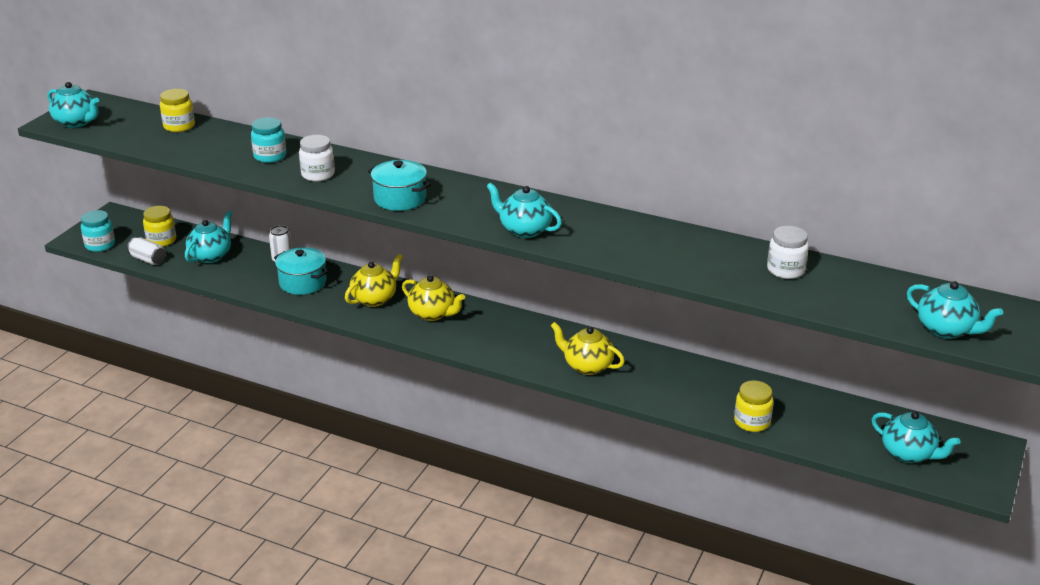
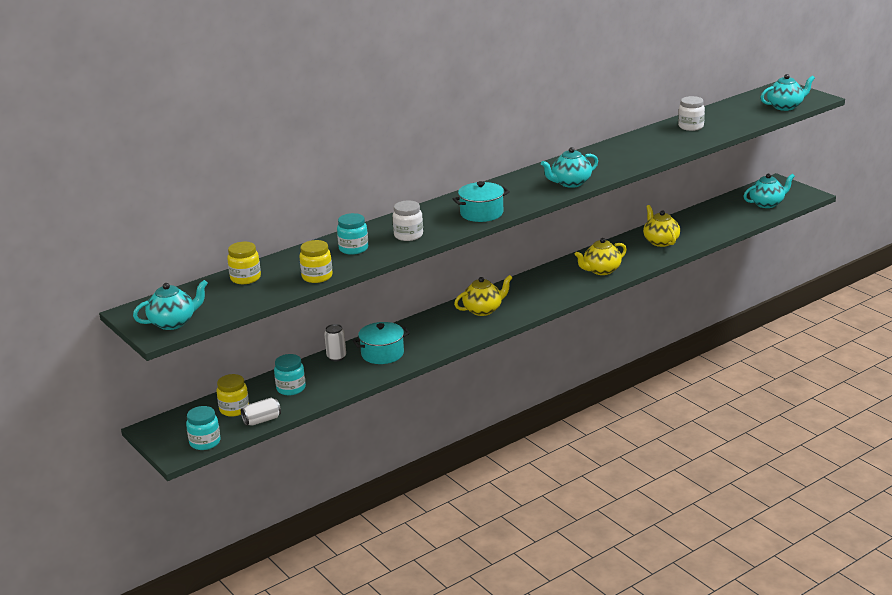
camera: 60 degrees left, 5 degrees down
(211, 256) = (291, 388): turquoise teapot -> turquoise jar
(375, 299) = (439, 328): yellow teapot -> yellow teapot (660, 241)
(752, 422) = (704, 236): yellow jar -> yellow jar (317, 277)

